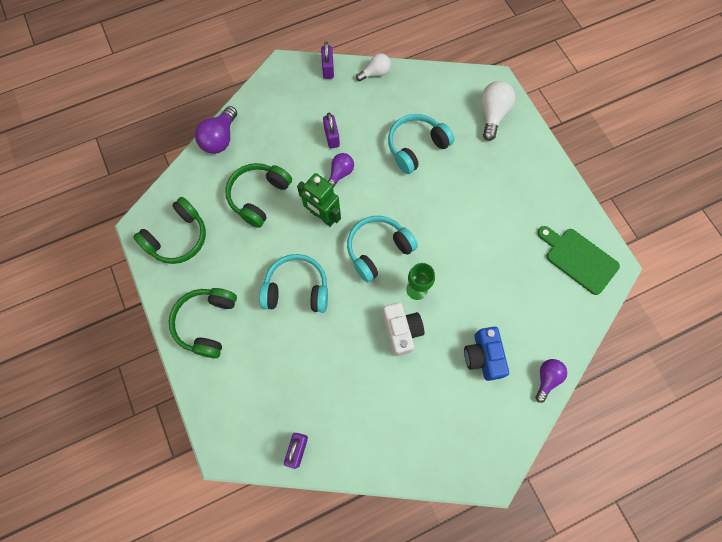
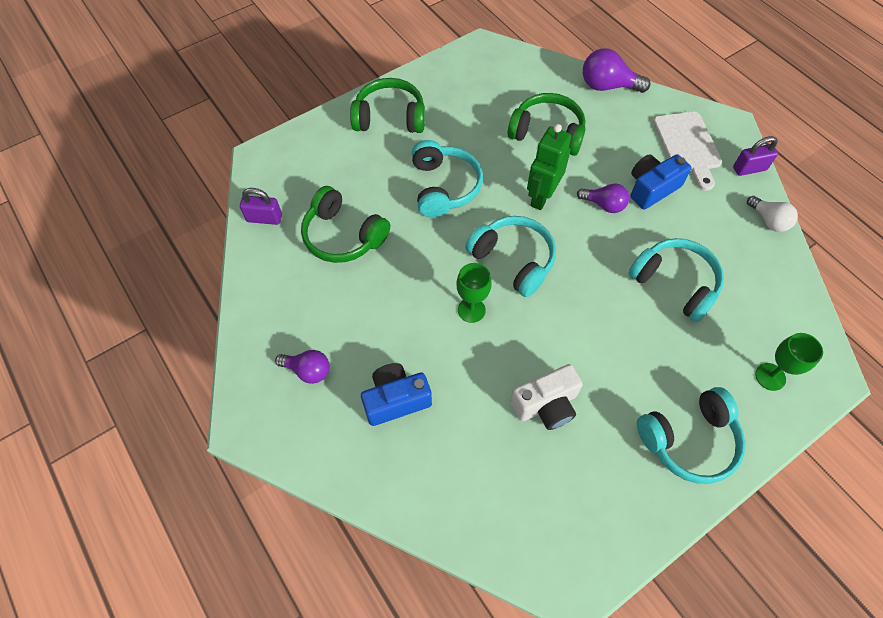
camera: 80 degrees right, 10 degrees down
(178, 238) = (478, 76): green headphones -> green headphones (343, 236)
(297, 101) = (687, 146): none -> white cutting board
(332, 137) = (652, 188): purple padlock -> blue camera
(401, 331) = (414, 300): white camera -> white camera (546, 405)
(492, 114) = (770, 376): white light bulb -> green goblet
(530, 174) = (689, 440): none -> turquoise headphones
(546, 378) = (377, 487): purple light bulb -> purple light bulb (308, 370)
(578, 259) = (570, 525): green cutting board -> none

